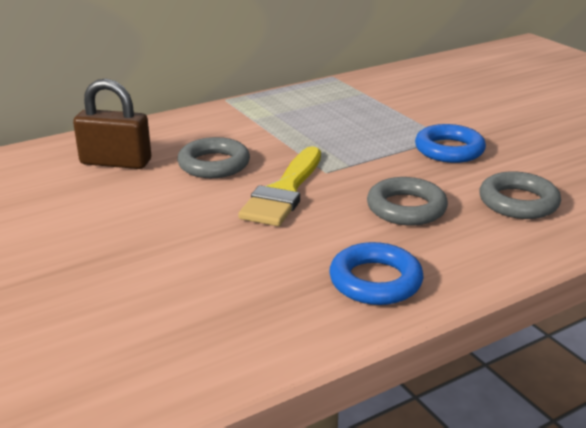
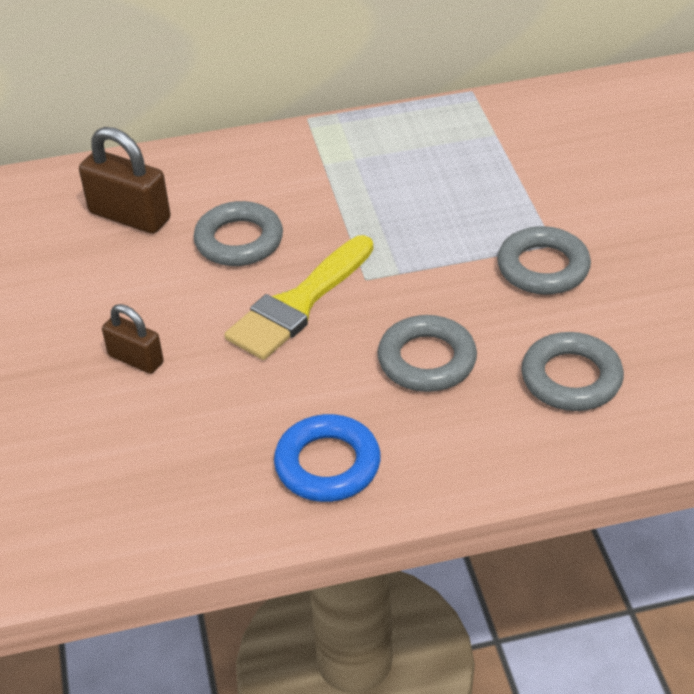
camera: 20 degrees right, 15 degrees up
(168, 242) = (136, 359): none -> brown padlock
(449, 150) = (543, 267): blue ring -> grey ring

